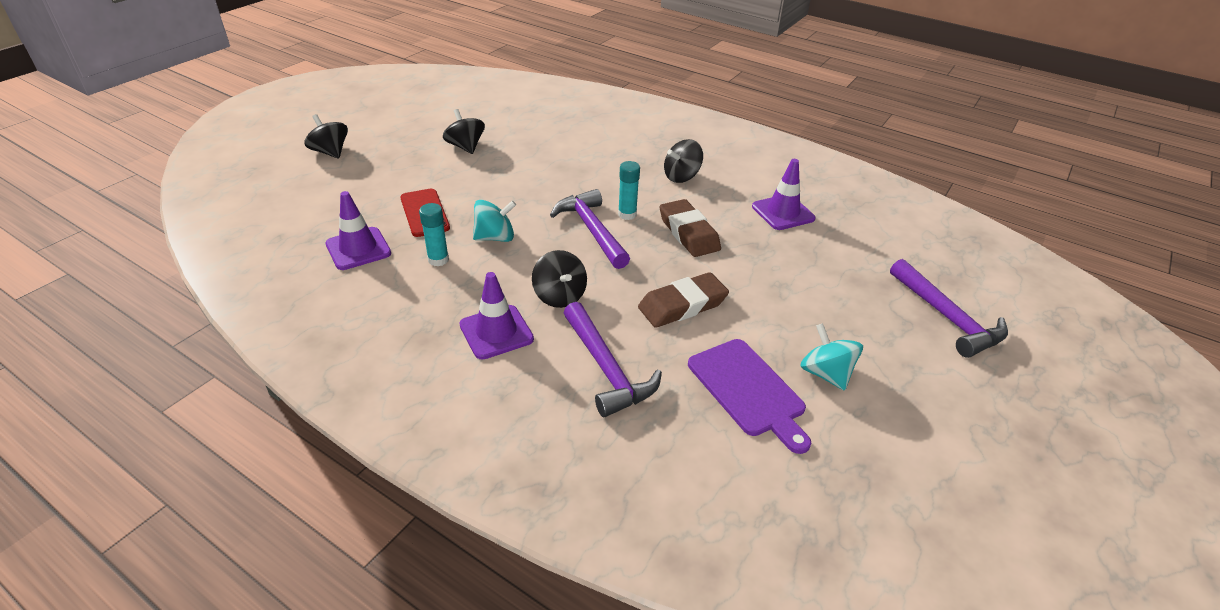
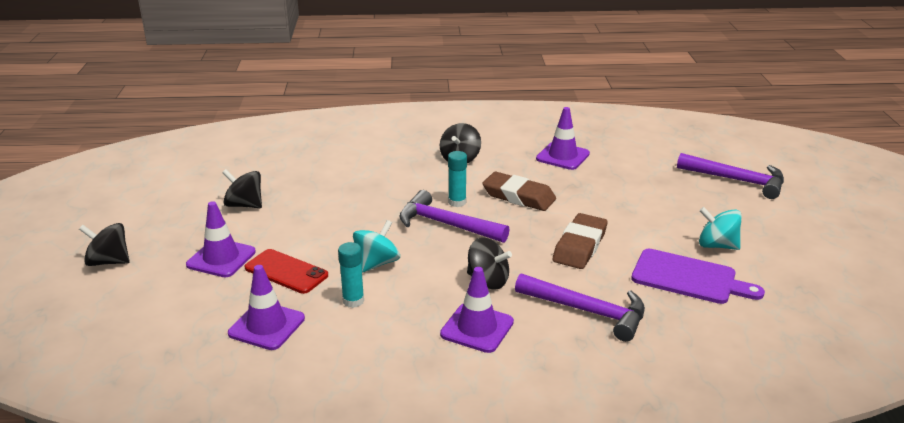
camera: 35 degrees left, 10 degrees down
(397, 182) = (221, 258): none -> purple traffic cone

